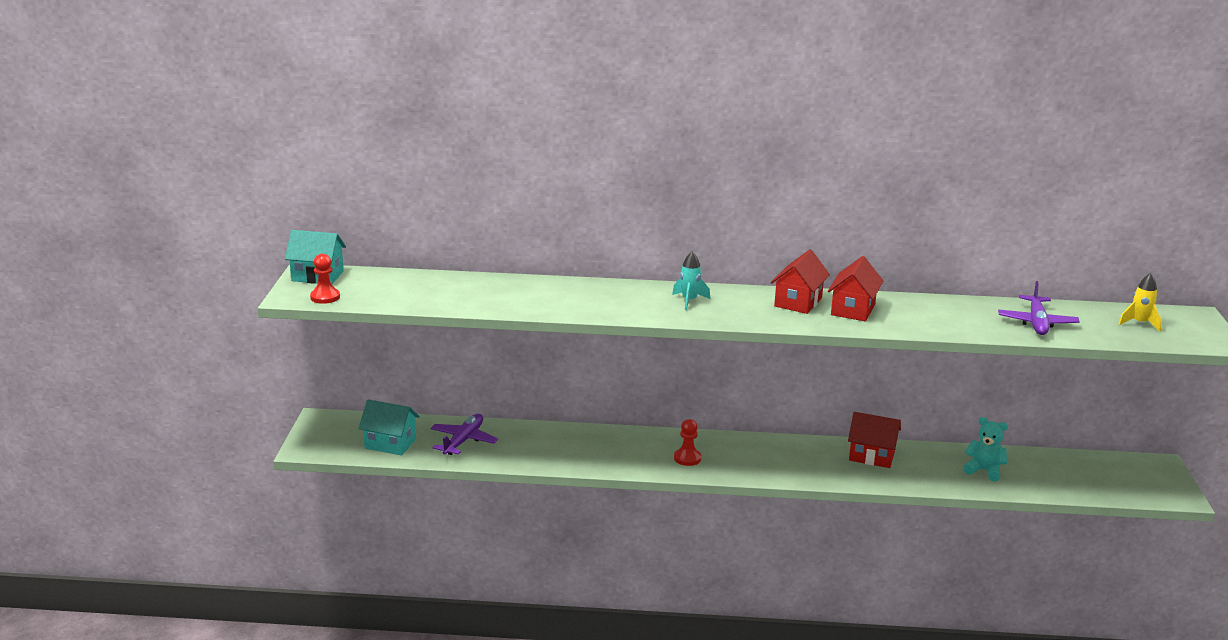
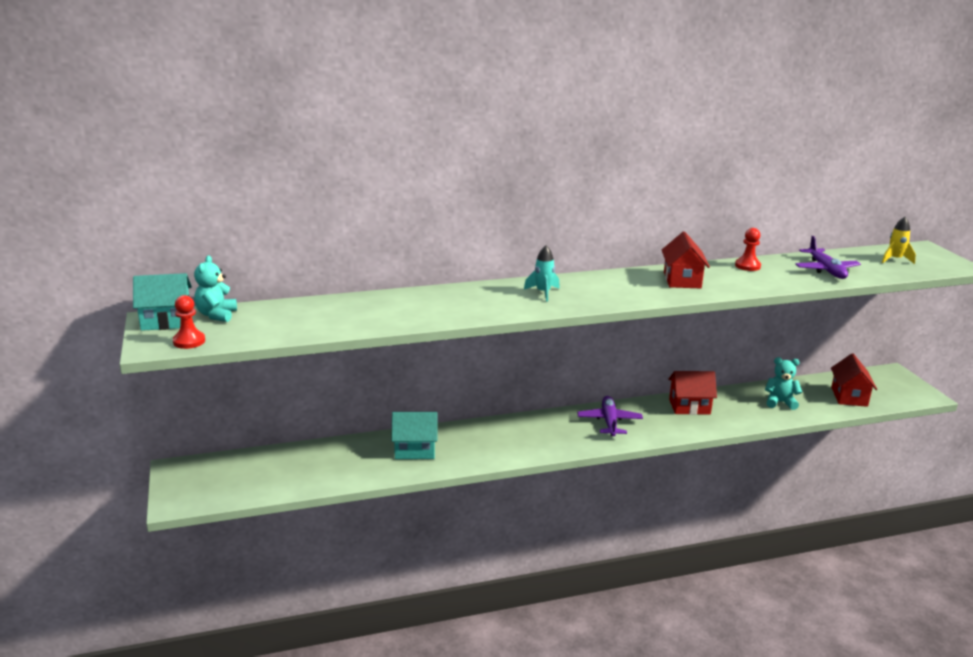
camera: 20 degrees left, 0 degrees up
(364, 277) = (216, 315): none -> turquoise teddy bear
(390, 444) = (262, 480): turquoise house -> turquoise house (415, 450)
(463, 441) = (333, 462): purple plane -> purple plane (609, 422)
(687, 458) = (545, 438): red pawn -> red pawn (747, 266)
(798, 302) = (633, 280): red house -> red house (849, 397)

